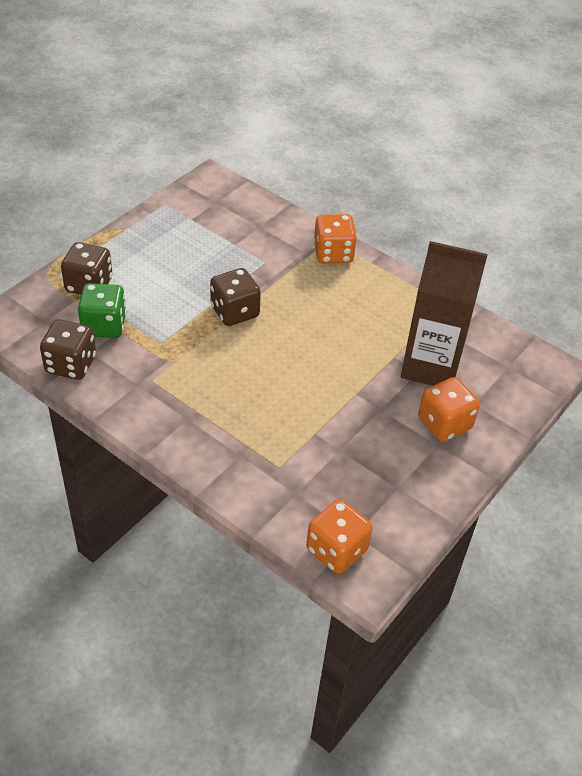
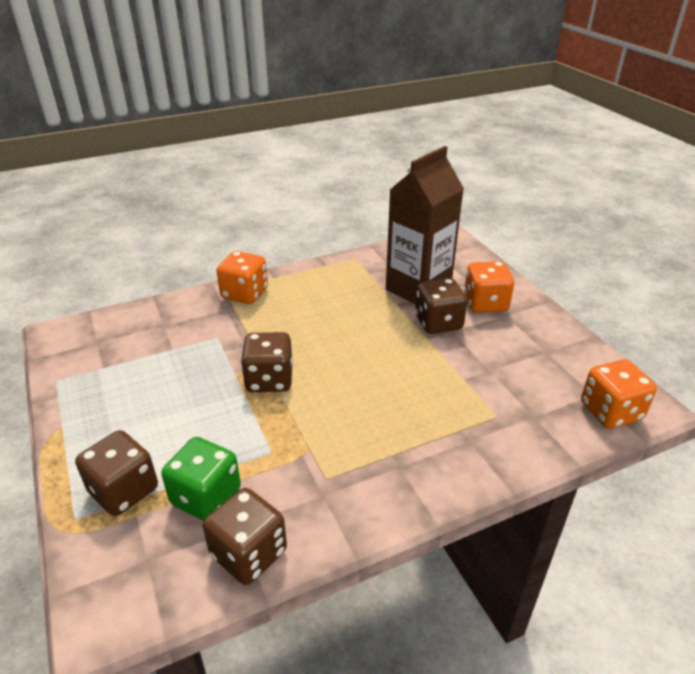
camera: 60 degrees left, 10 degrees down
(385, 395) = (438, 323): none -> brown dice

